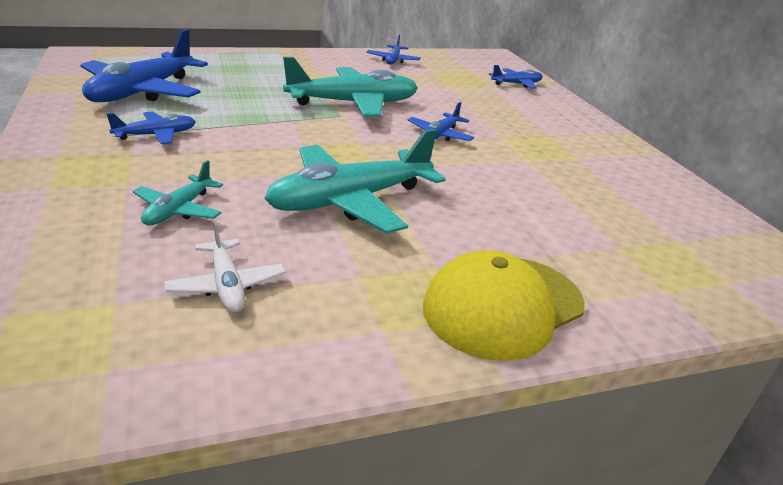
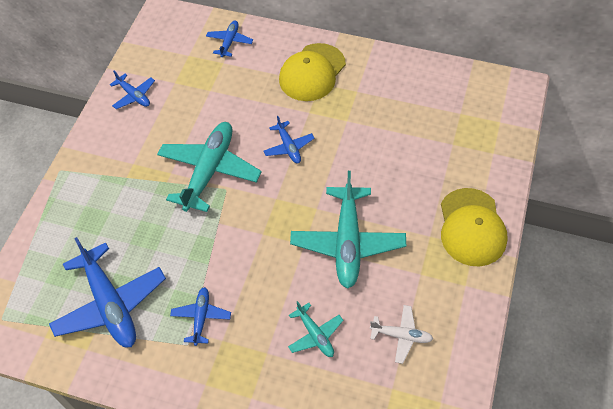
camera: 50 degrees left, 25 degrees up
(554, 127) = (312, 72): none -> yellow cap

